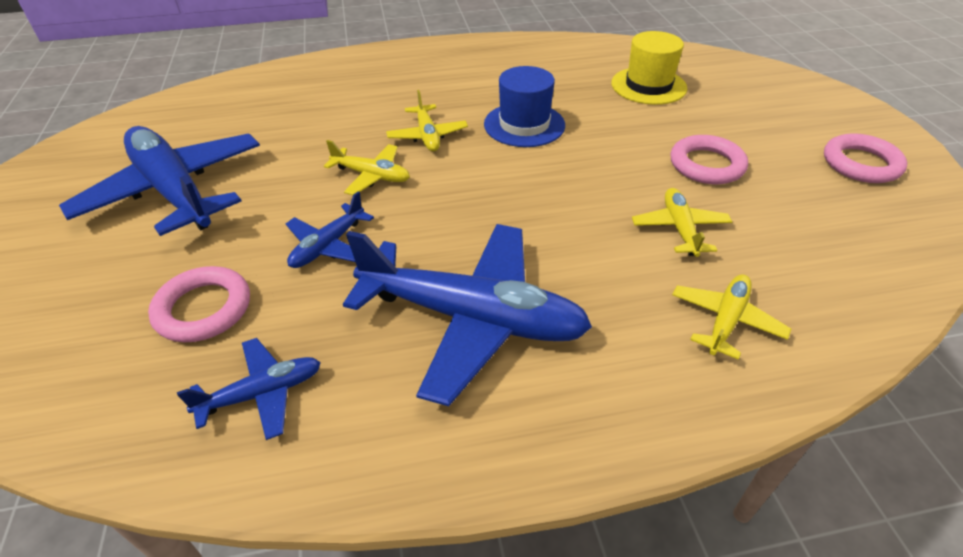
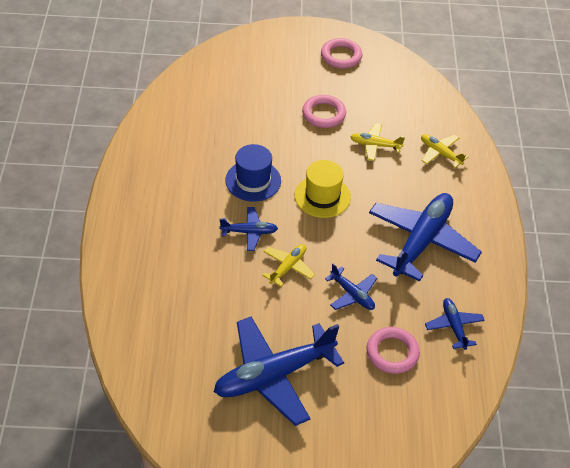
camera: 80 degrees left, 5 degrees up
(427, 136) = (249, 232): yellow plane -> blue plane
(648, 86) = (226, 107): yellow hat -> yellow hat (322, 196)

